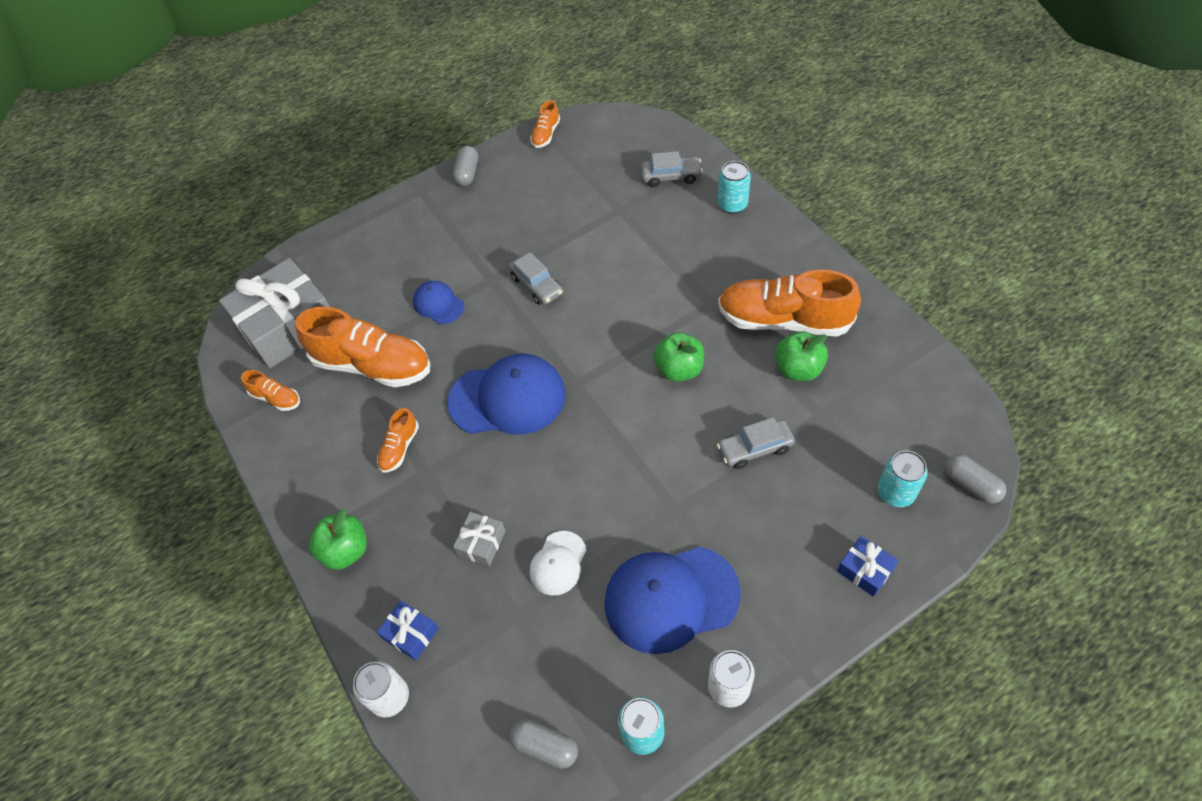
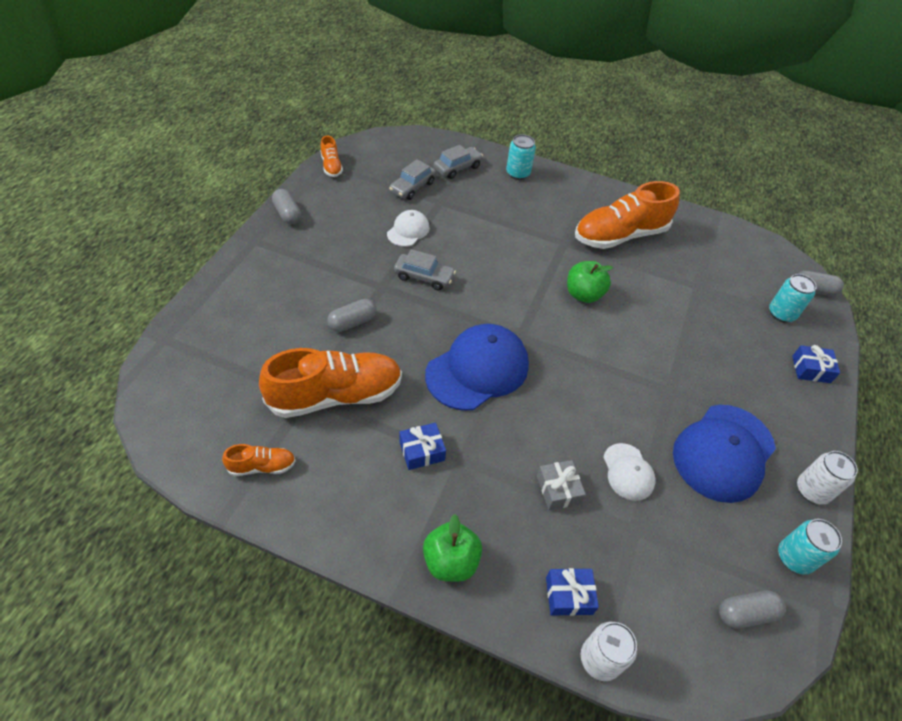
camera: 45 degrees left, 5 degrees down
(288, 326) = (217, 398): grey gift -> none
(399, 448) = (422, 451): orange shoe -> blue gift
(438, 304) = (352, 322): blue cap -> grey capsule
(562, 230) = (408, 230): none -> white cap
(755, 449) = (679, 325): grey car -> grey car (412, 187)
(798, 369) = (657, 263): green apple -> none

